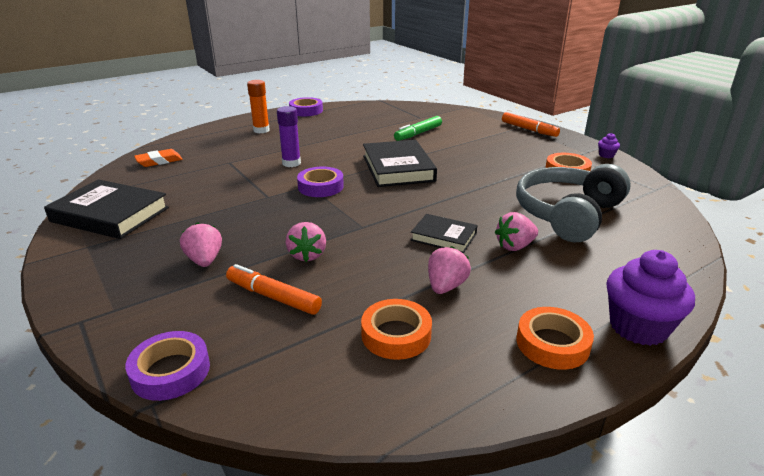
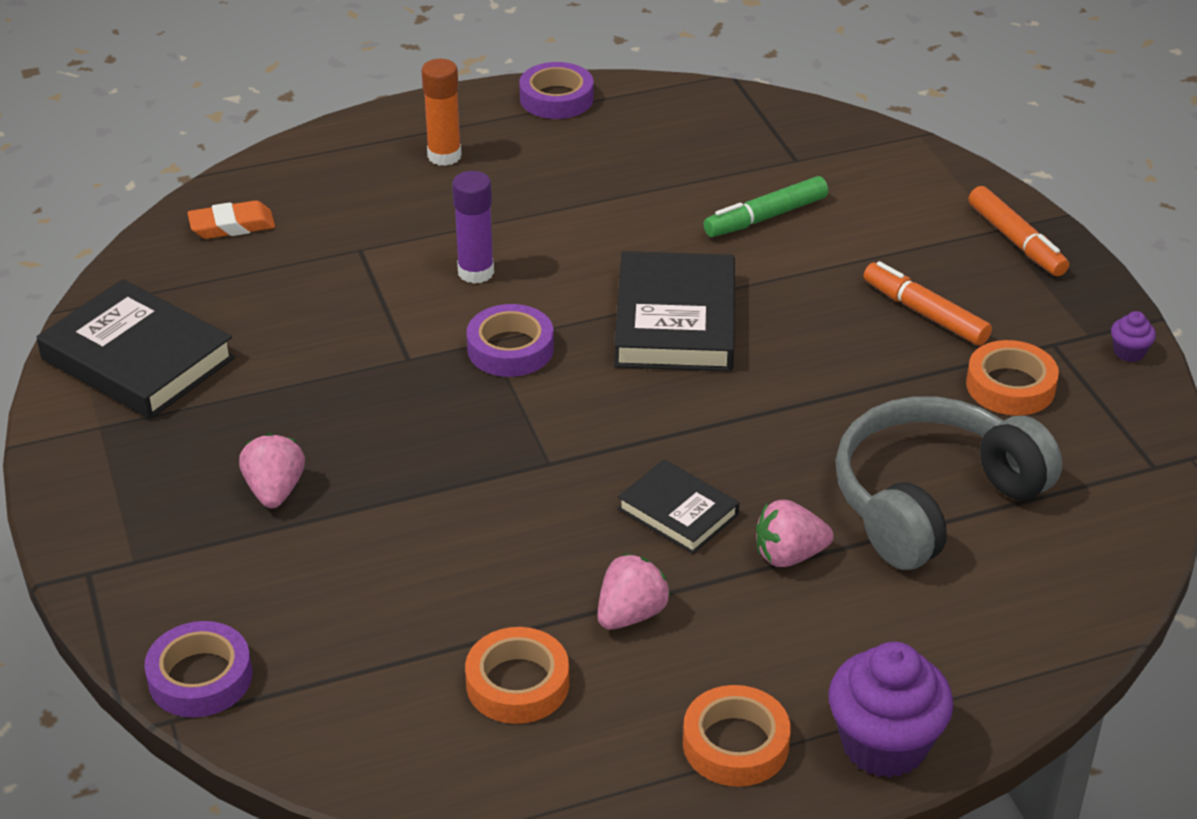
camera: 15 degrees right, 10 degrees up
(273, 297) = (362, 582): orange marker -> orange marker (925, 313)
(307, 255) = (437, 509): pink strawberry -> none

